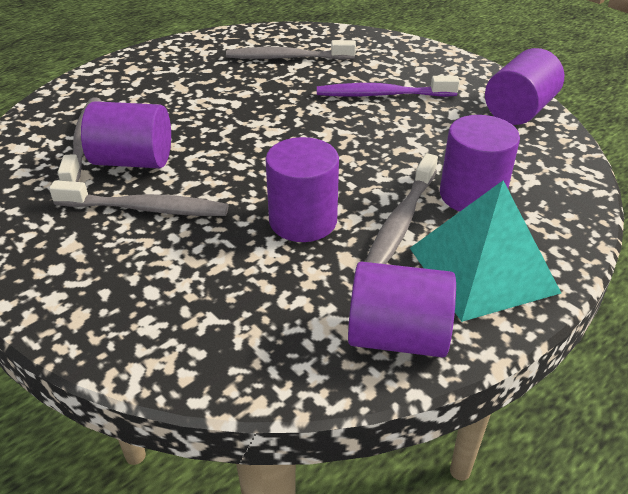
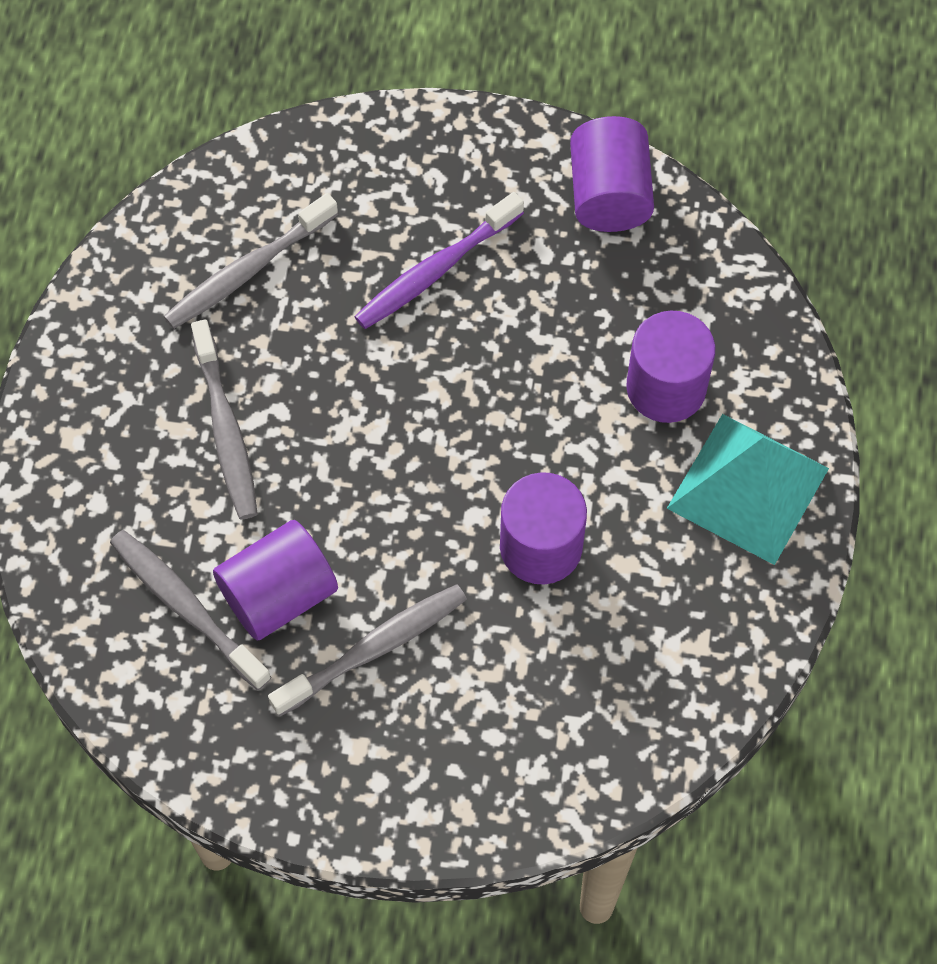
camera: 40 degrees left, 25 degrees up
(397, 336) = (738, 620): purple cylinder -> none
(401, 221) = (631, 477): grey toothbrush -> grey toothbrush (225, 428)

